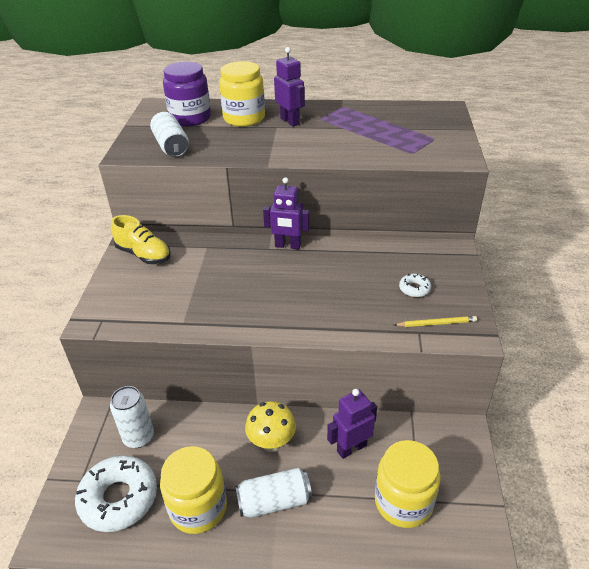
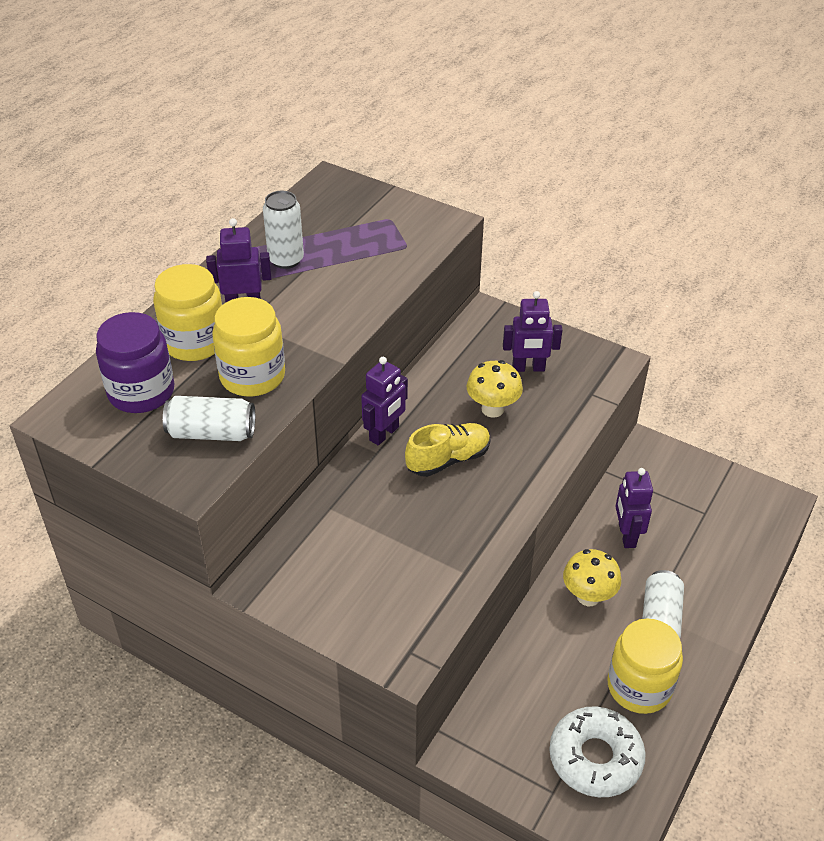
camera: 65 degrees left, 5 degrees up
(138, 437) = (518, 718): white can -> white can (286, 260)
(143, 255) = (299, 577): yellow shoe -> yellow shoe (448, 459)
(353, 285) = (492, 409): none -> yellow mushroom
(403, 502) = (702, 524): yellow jar -> yellow jar (252, 376)
(414, 289) = (528, 368): white donut -> purple robot
(436, 323) = (586, 376): yellow pencil -> none

